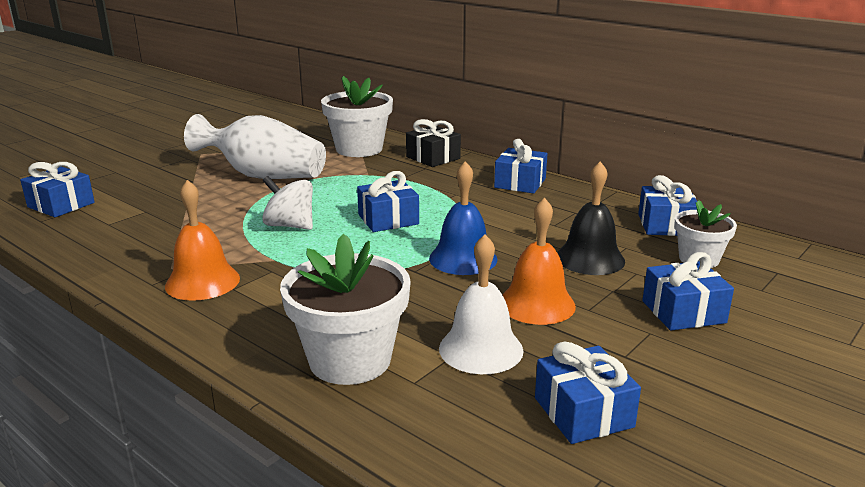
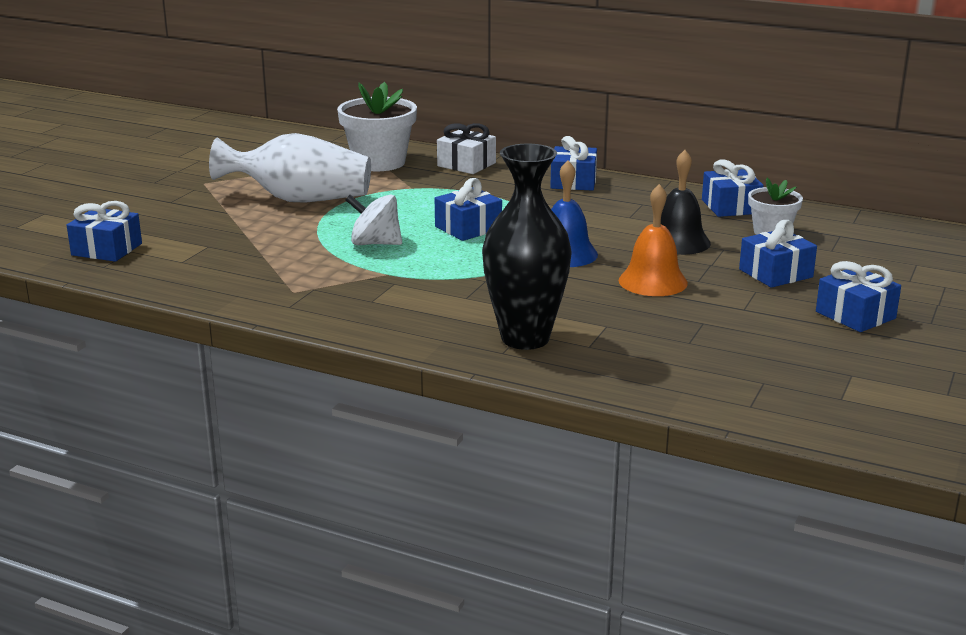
camera: 15 degrees left, 0 degrees up
(202, 282) = (337, 299): orange bell -> none
(350, 360) = (525, 338): white flower pot -> black vase
(433, 158) = (466, 164): black gift -> white gift
(481, 349) = (627, 318): white bell -> none
(583, 412) = (731, 347): blue gift -> blue gift (855, 315)

